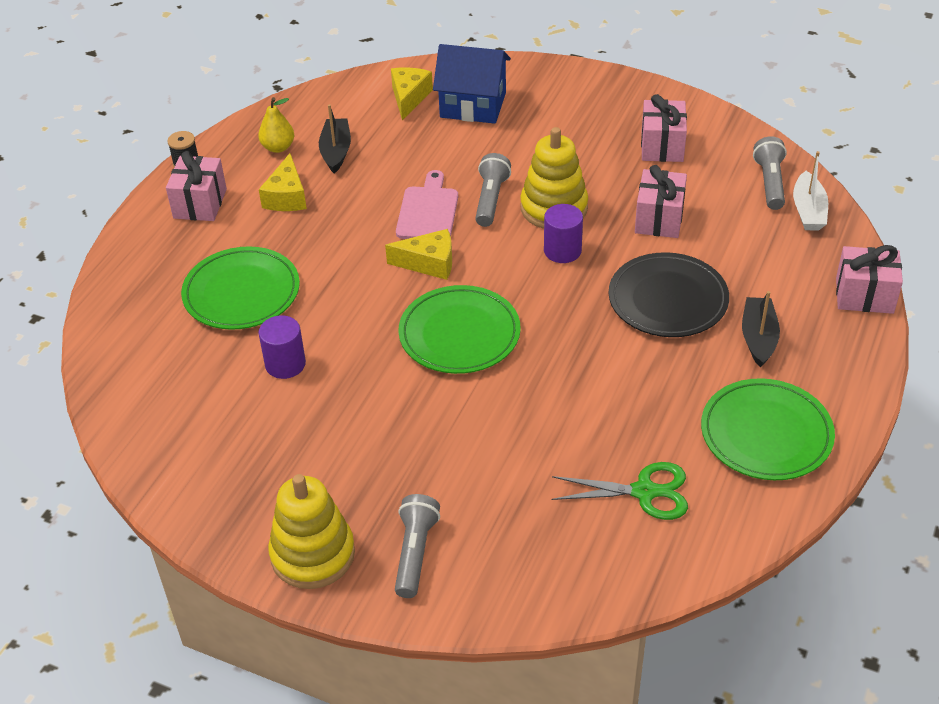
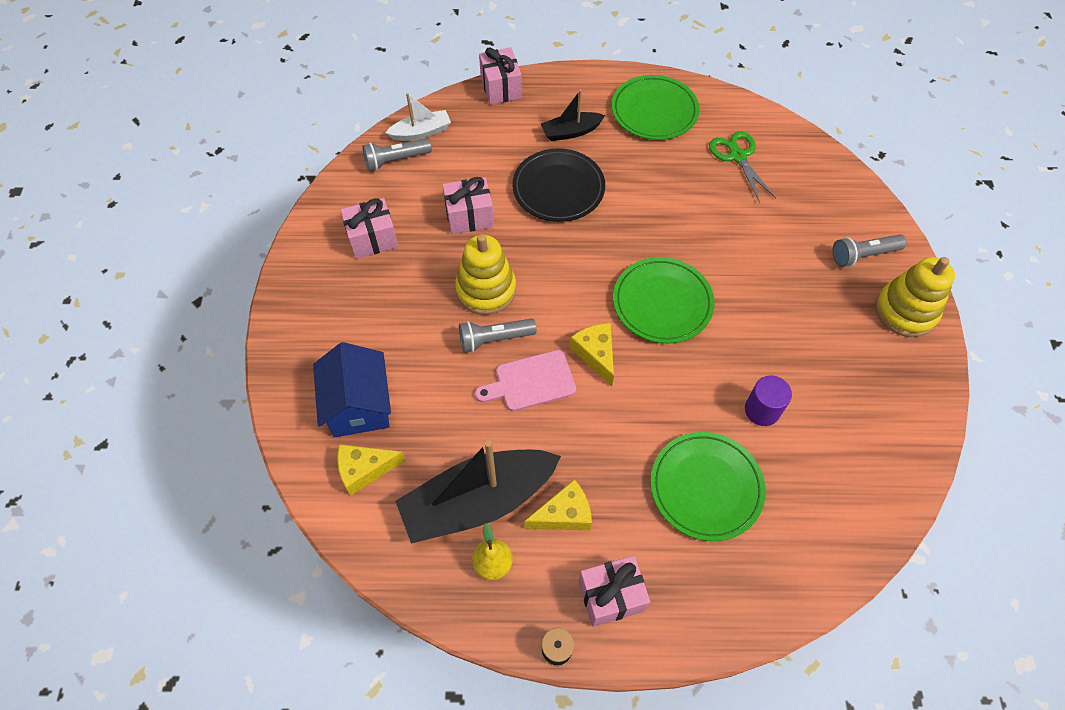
camera: 115 degrees left, 15 degrees up
(336, 151) = (478, 501): black boat -> black boat, size x1.98
(562, 251) = (536, 267): purple cylinder -> none

